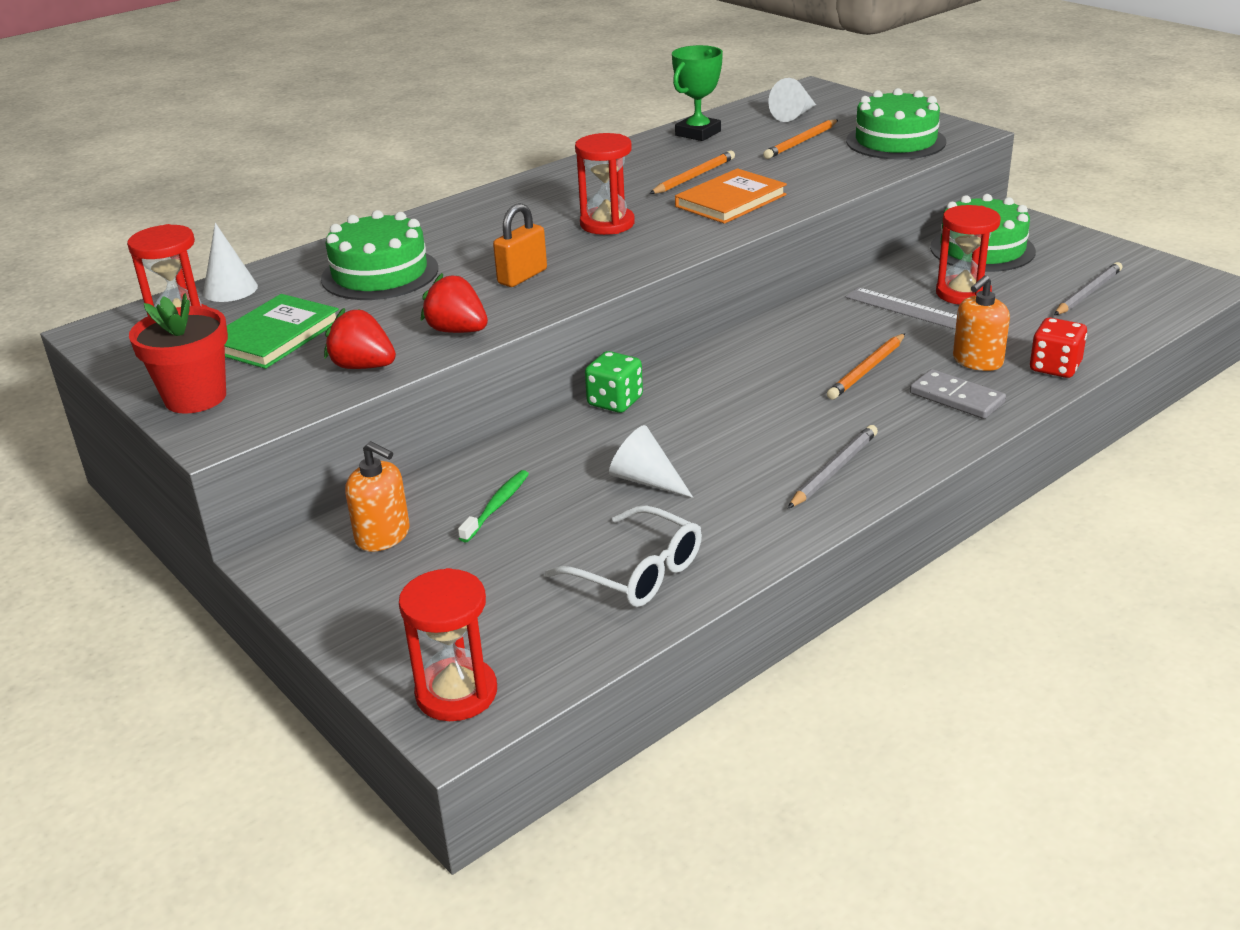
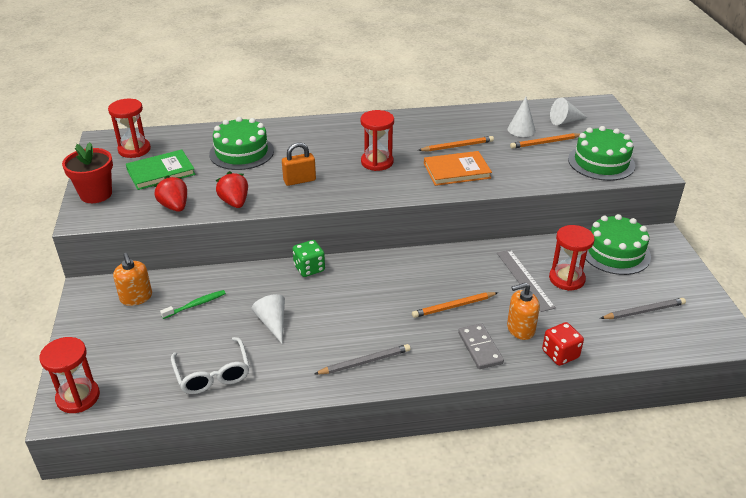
camera: 30 degrees right, 5 degrees up
(230, 289) = (173, 136): white cone -> white cone (521, 129)
(698, 133) = (495, 116): green trophy -> none

